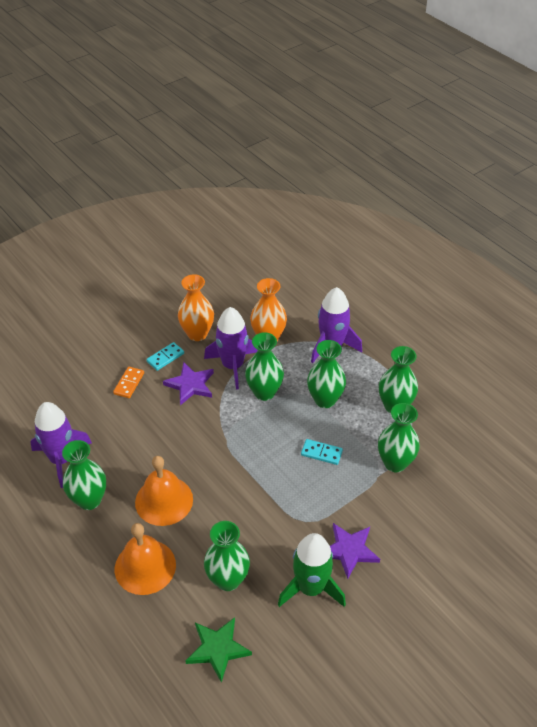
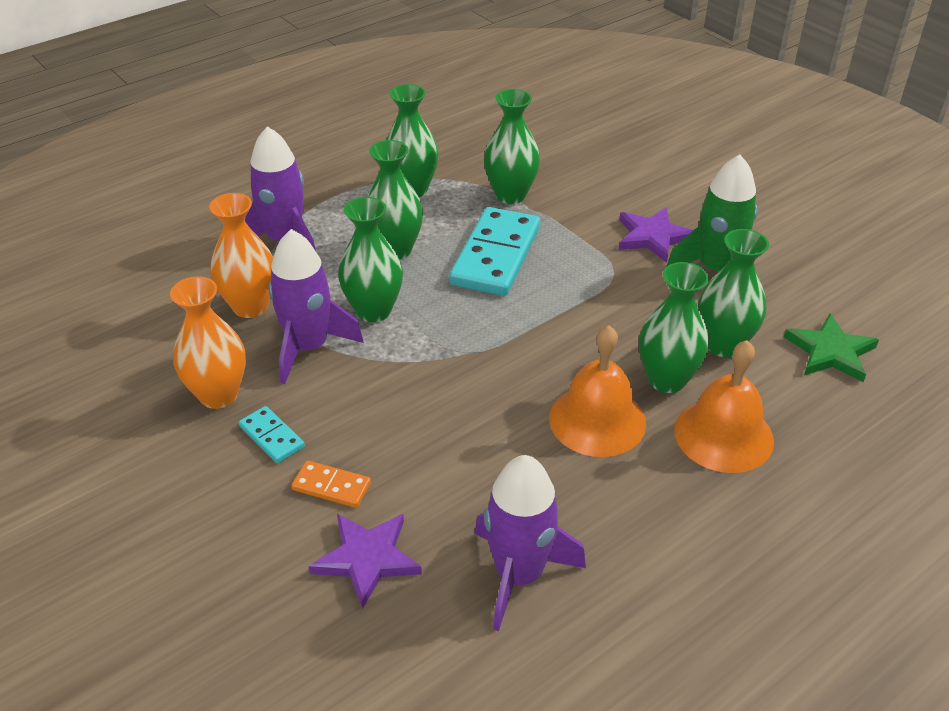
camera: 90 degrees left, 5 degrees down
(89, 500) = (608, 520): green vase -> green vase (667, 379)
(190, 385) = (346, 399): purple star -> purple star (367, 559)
(321, 453) = (495, 256): turquoise domino -> turquoise domino, size x2.11

